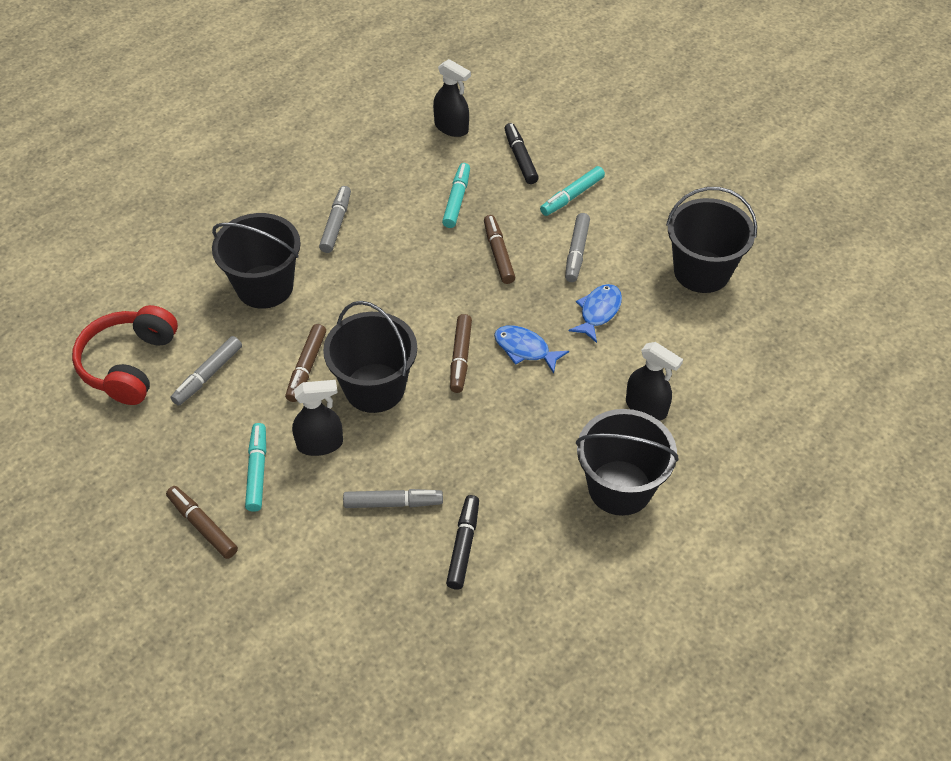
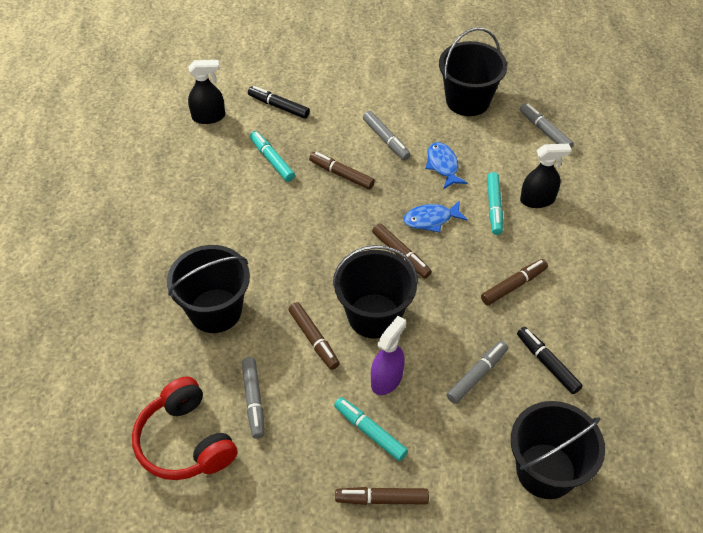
camera: 45 degrees left, 0 degrees up
(320, 444) = (387, 379): black spray bottle -> purple spray bottle
(336, 224) = (211, 232): grey marker -> grey marker (544, 131)
(522, 460) = (513, 285): none -> brown marker
(572, 196) = (340, 108): turquoise marker -> turquoise marker (494, 207)
(620, 487) = (581, 256): black bucket -> black bucket (545, 471)

